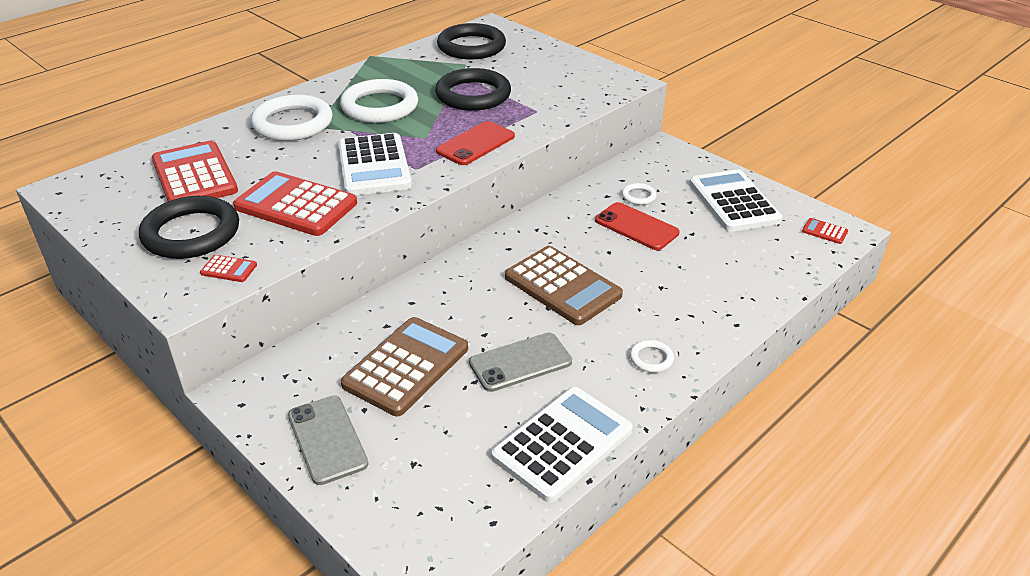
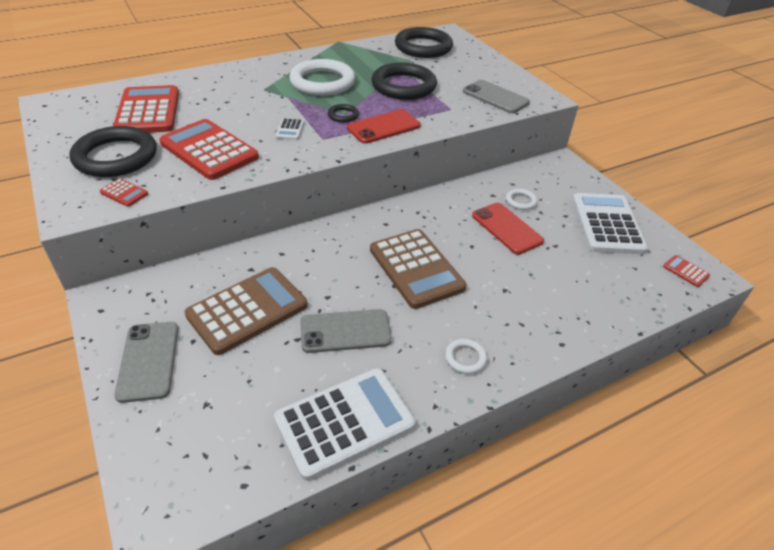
camera: 15 degrees right, 5 degrees up
(293, 123) = (247, 84): white ring -> none
(374, 166) = (290, 130): white calculator -> white calculator, size x0.41
(424, 139) = (343, 115): none -> black ring
(578, 90) = (495, 97): none -> grey phone

